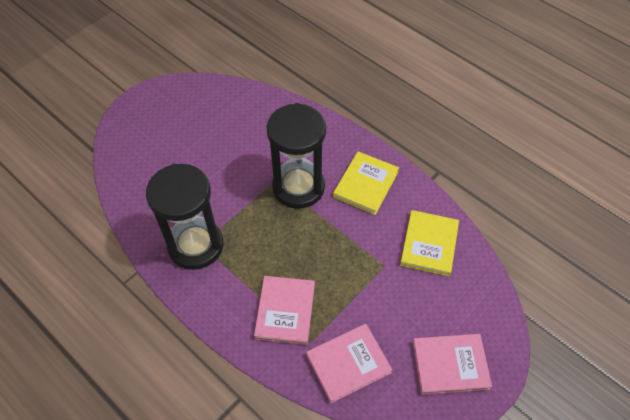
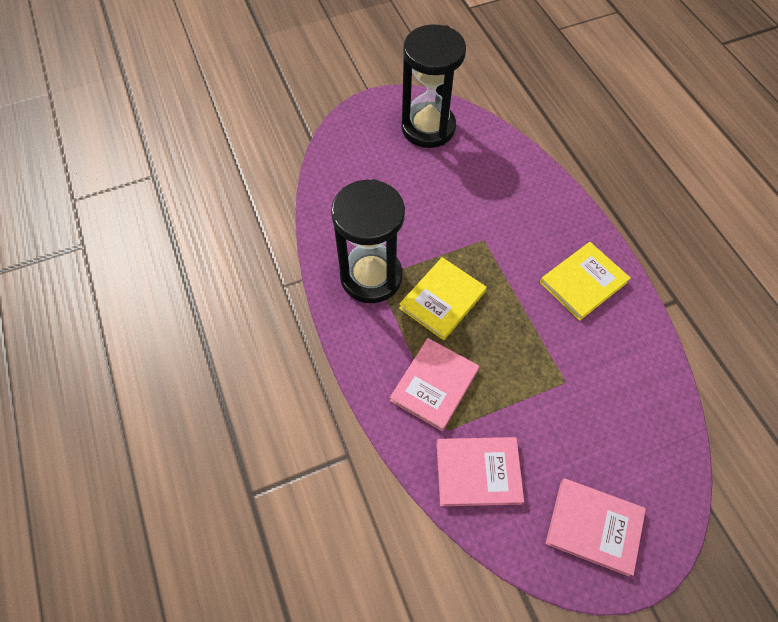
camera: 25 degrees right, 5 degrees up
(298, 187) = (506, 256): black hourglass -> black hourglass (428, 128)
(429, 244) = (628, 379): yellow book -> yellow book (442, 300)

